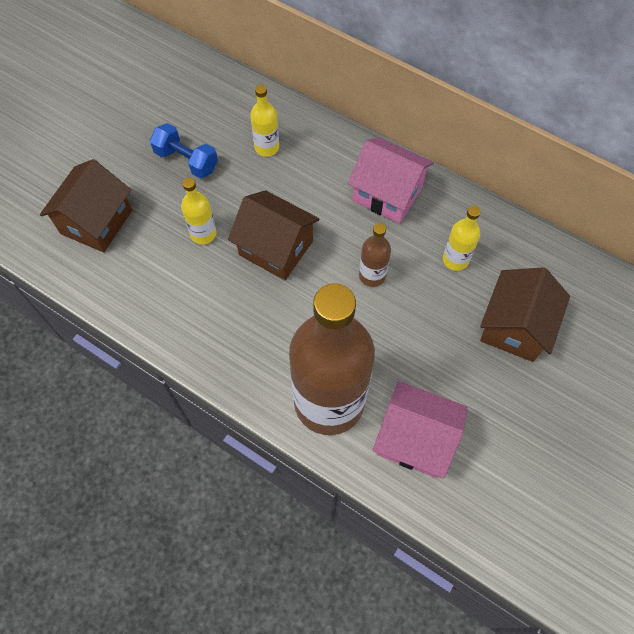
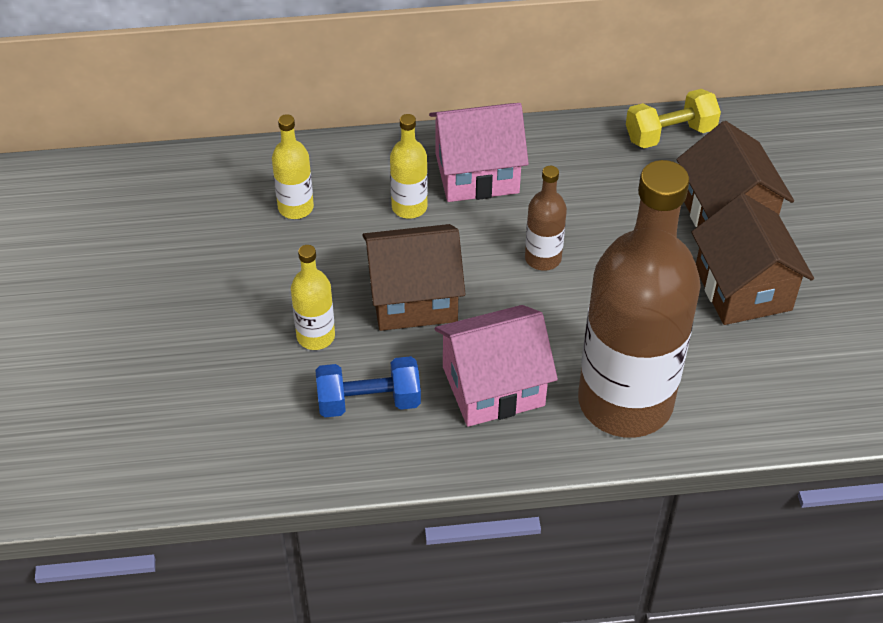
camera: 40 degrees left, 15 degrees down
(96, 222) = (170, 406): brown house -> brown house (743, 289)
(186, 160) = (213, 276): blue dumbbell -> blue dumbbell (369, 402)
(415, 439) = (741, 375): pink house -> pink house (493, 386)
(455, 259) = (609, 191): yellow bottle -> yellow bottle (409, 207)
(533, 247) = (670, 134): none -> yellow dumbbell

